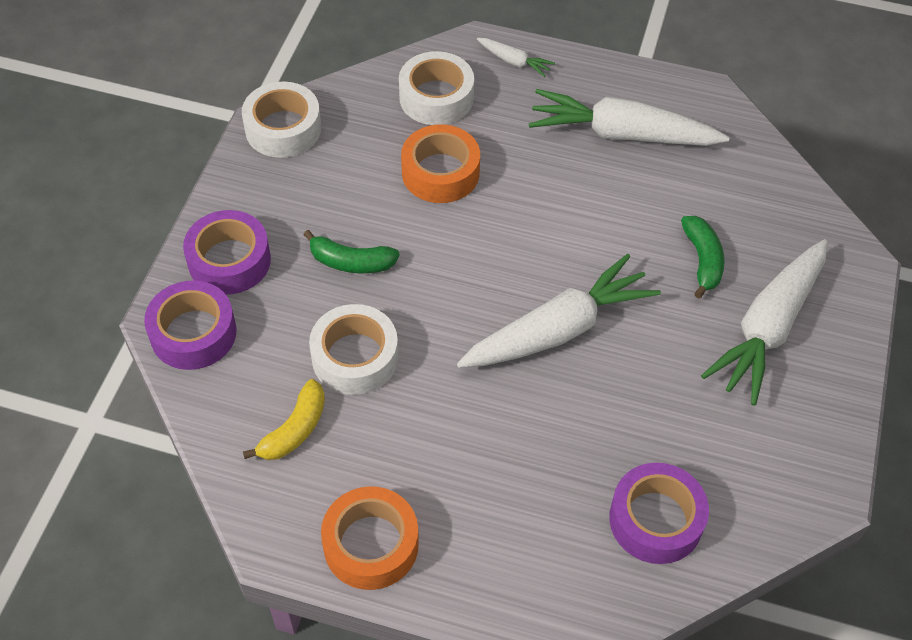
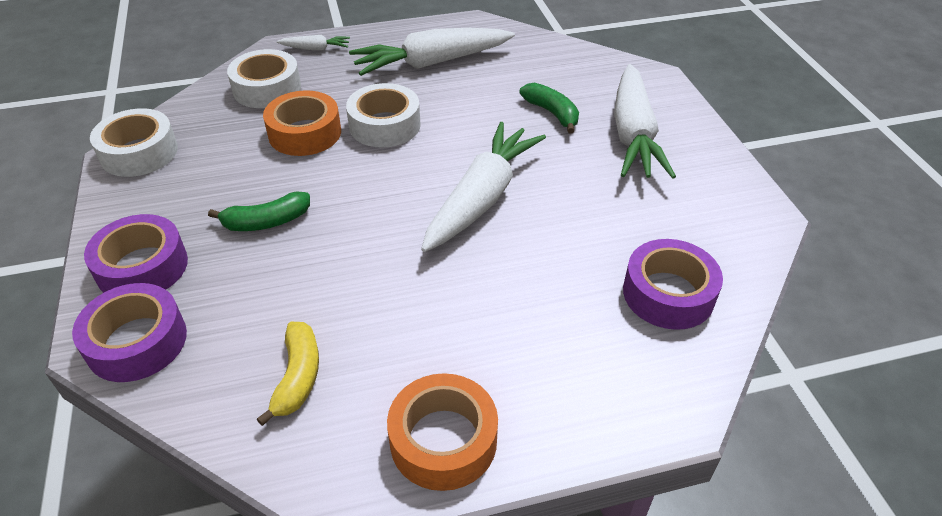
camera: 30 degrees left, 10 degrees down
(355, 357) = (319, 291): white tape -> white tape (384, 125)

